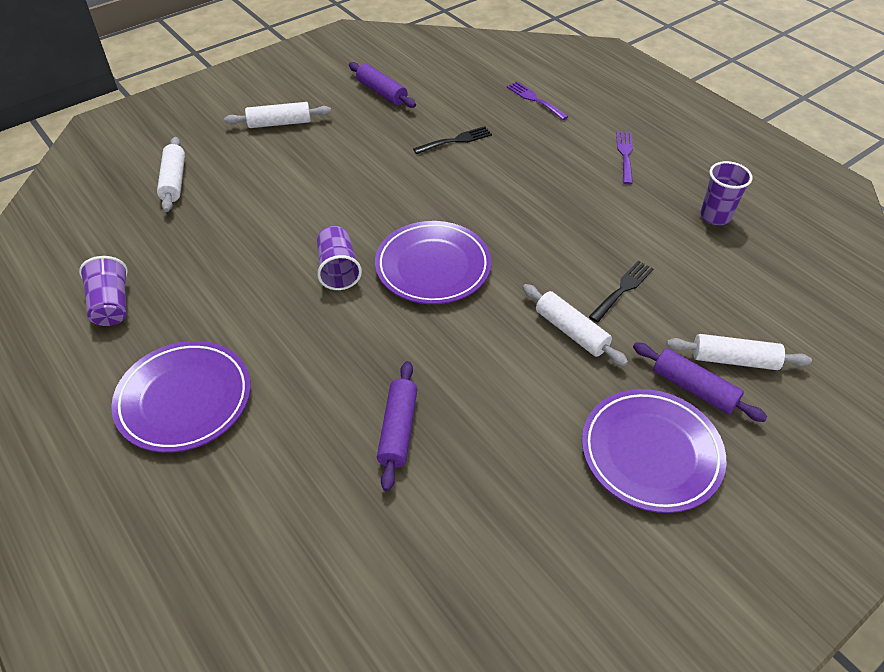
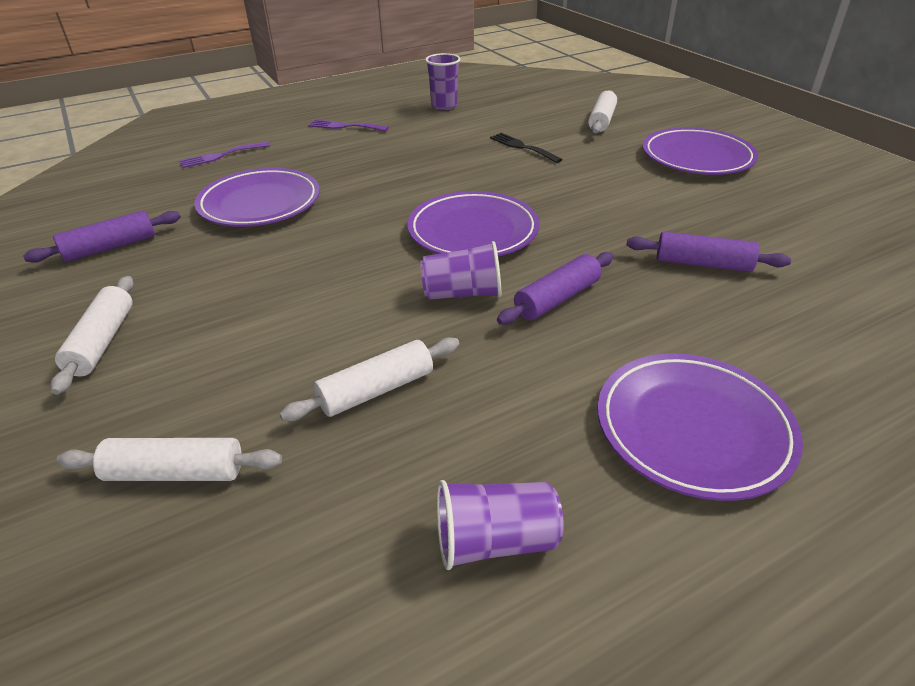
camera: 80 degrees left, 10 degrees down
(456, 140) = (260, 203): black fork -> purple plate
(571, 331) = (571, 172): white rolling pin -> white rolling pin (376, 390)
(693, 388) = (631, 136): purple rolling pin -> purple rolling pin (557, 299)

